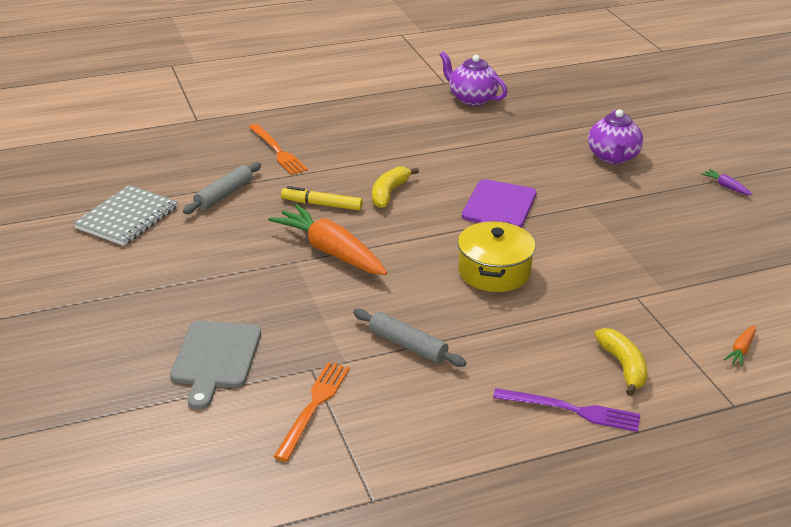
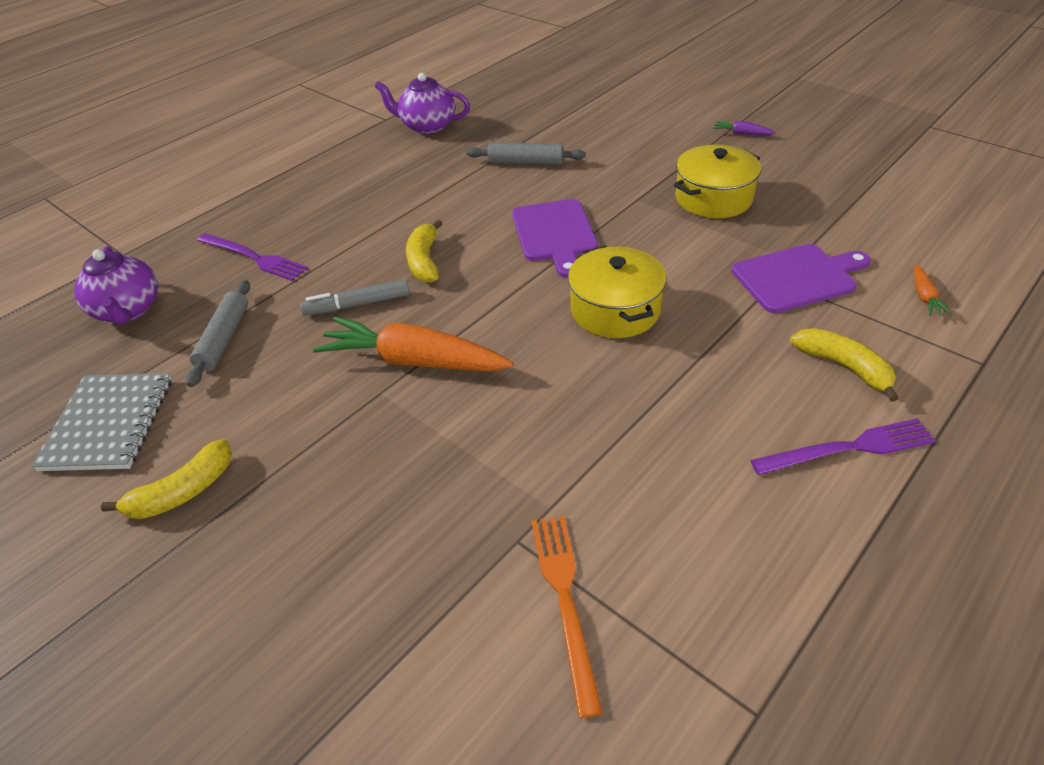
camera: 25 degrees left, 10 degrees up
(144, 269) = (182, 492): none -> yellow banana
(216, 358) = (379, 588): grey cutting board -> none
(277, 151) = (254, 257): orange fork -> purple fork
(322, 204) = (357, 304): yellow marker -> grey marker
(408, 345) = (604, 448): grey rolling pin -> grey rolling pin (526, 162)
(613, 157) = (616, 140): purple teapot -> purple teapot (128, 310)
(647, 226) = (713, 198): none -> yellow pot
(653, 301) = (797, 277): none -> purple cutting board

